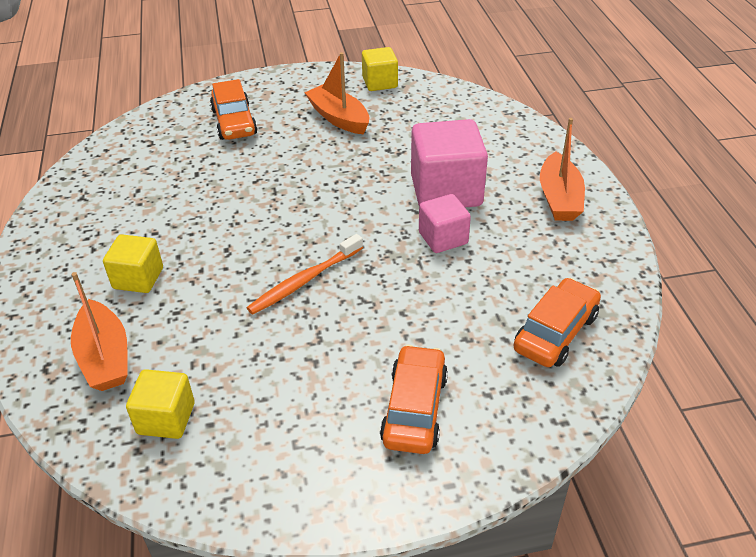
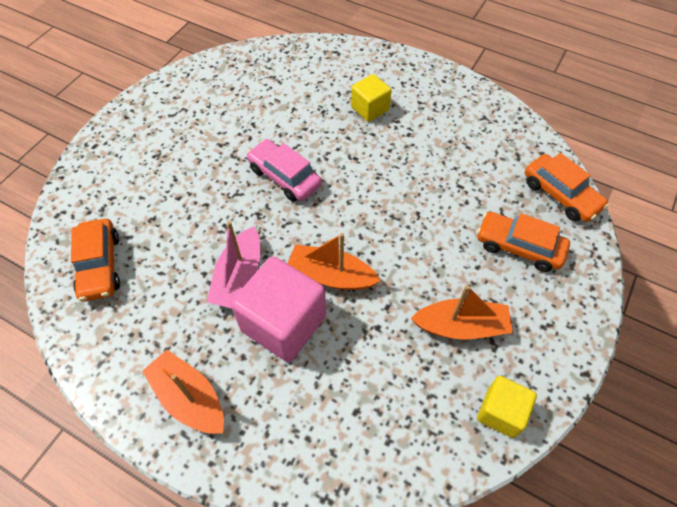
camera: 130 degrees right, 15 degrees up
(105, 357) = (319, 73): orange boat -> orange boat (331, 276)
(166, 418) = (253, 76): yellow cube -> none
(304, 281) = (284, 177): orange toothbrush -> pink car
(414, 408) = (143, 162): orange car -> orange car (560, 195)
(443, 238) = (239, 277): pink cube -> pink boat

